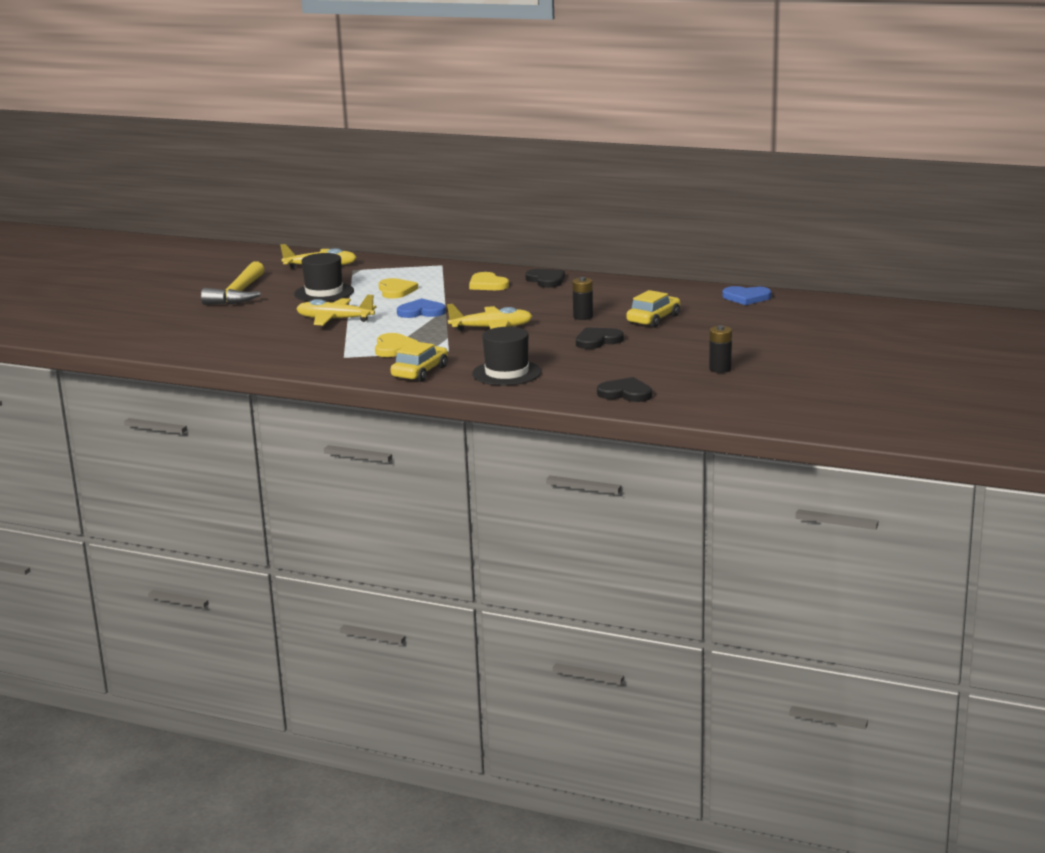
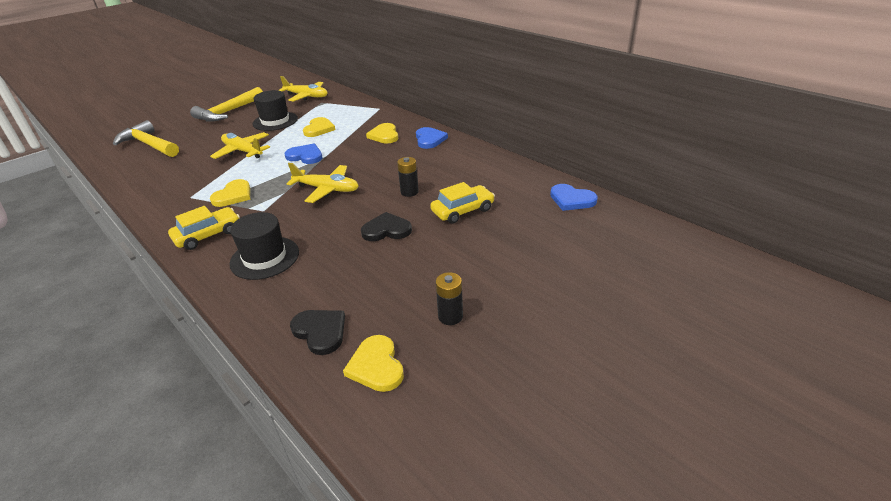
camera: 25 degrees right, 15 degrees up
(193, 333) = (149, 145): none -> yellow hammer
(546, 280) = (429, 139): black heart -> blue heart
(694, 397) = (376, 366): none -> yellow heart

